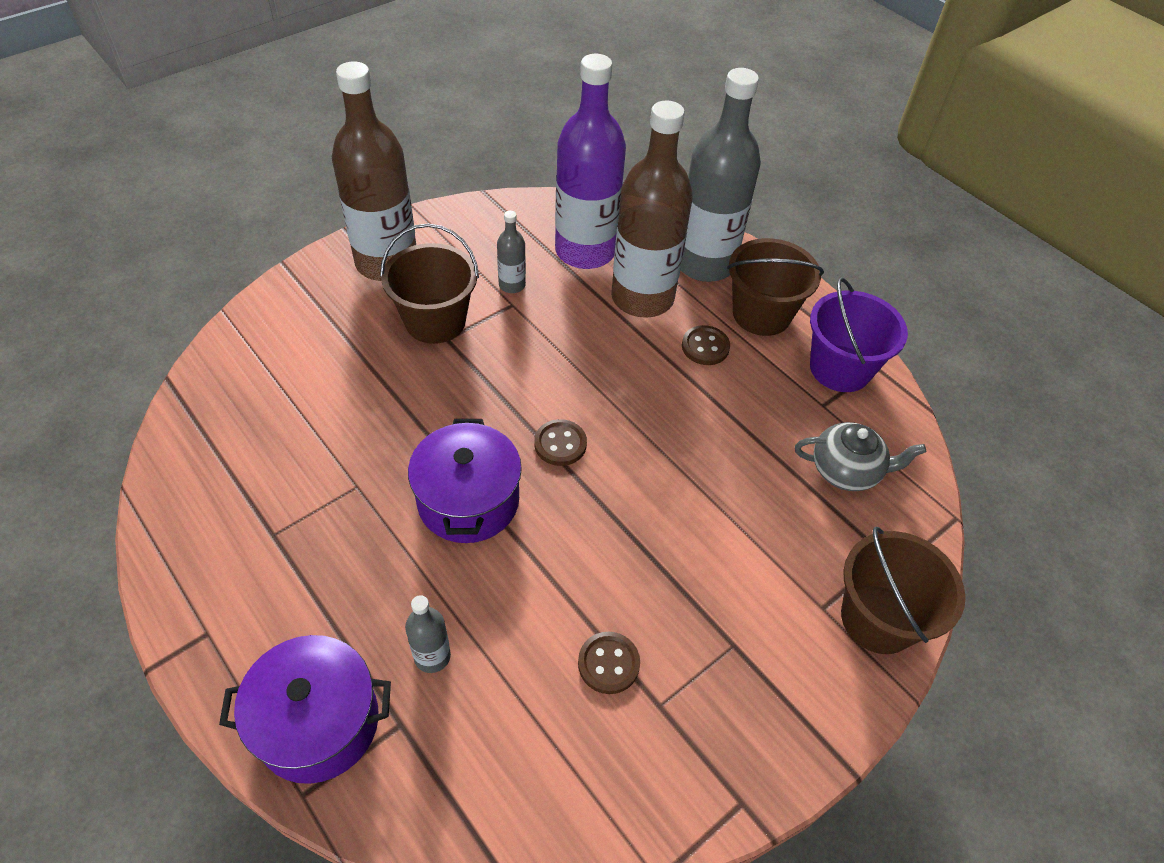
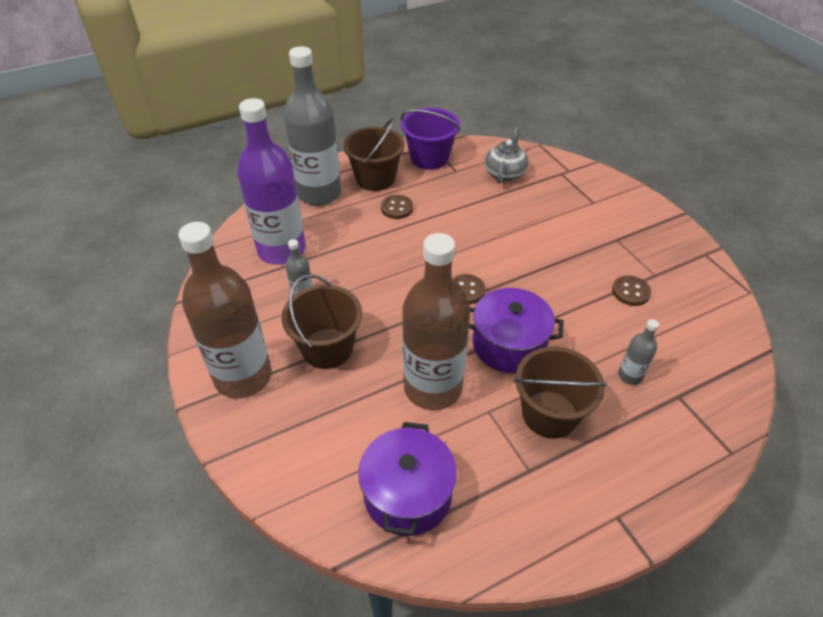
camera: 75 degrees left, 5 degrees down
(318, 723) = (682, 442): purple pot -> purple pot (407, 494)
(642, 298) = (342, 229): brown bottle -> brown bottle (433, 388)
(878, 618) = (599, 185): brown bucket -> brown bucket (549, 414)

